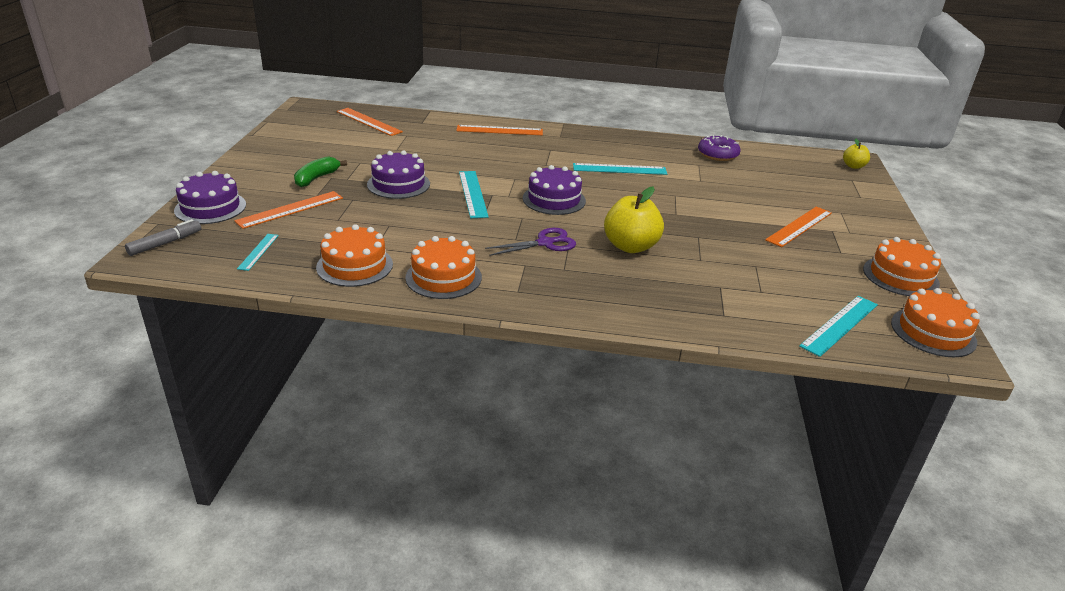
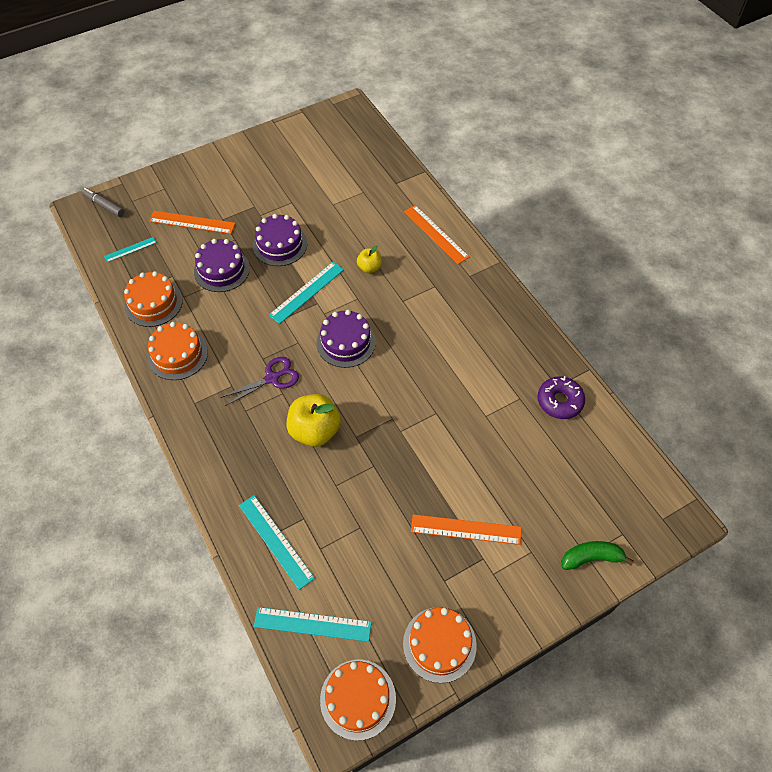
camera: 55 degrees right, 25 degrees up
(165, 243) = (104, 205): grey marker -> grey marker turned 150 degrees counterclockwise
(210, 207) = (160, 187): purple cake -> purple cake (222, 270)
(316, 178) = (245, 201): green banana -> green banana (591, 558)
(369, 121) = (362, 156): orange ruler -> none
(545, 243) = (272, 378): purple scissors -> purple scissors turned 60 degrees counterclockwise
(619, 169) = (446, 350): turquoise ruler -> turquoise ruler (275, 541)
(853, 166) = (661, 523): yellow apple -> yellow apple (369, 268)

